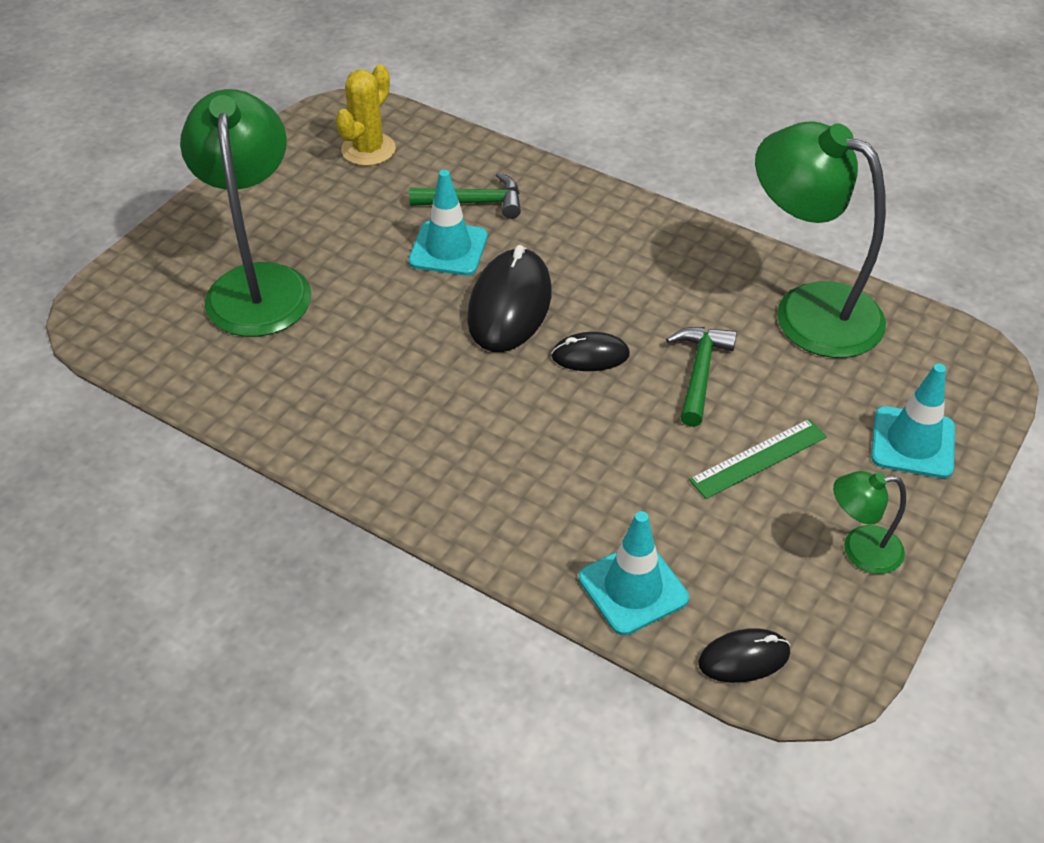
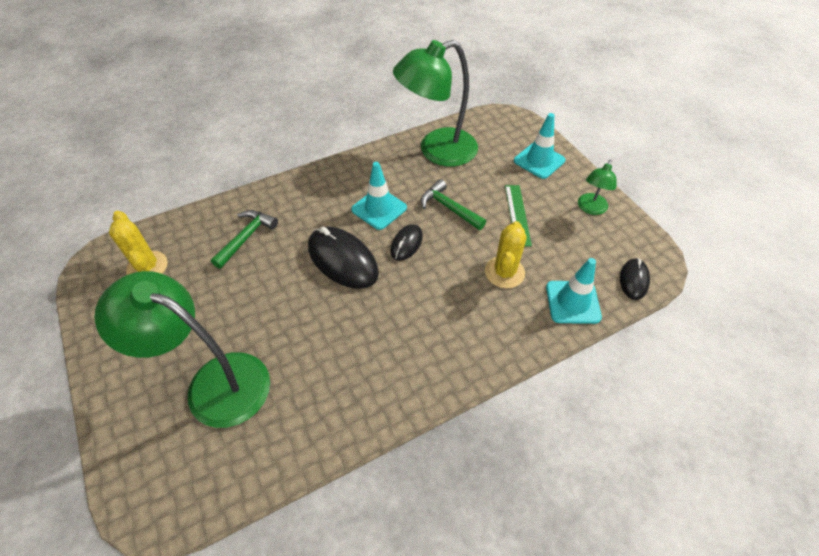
camera: 60 degrees left, 5 degrees up
(448, 249) = (273, 267): turquoise traffic cone -> turquoise traffic cone (379, 209)
(626, 484) = (504, 272): none -> yellow cactus

